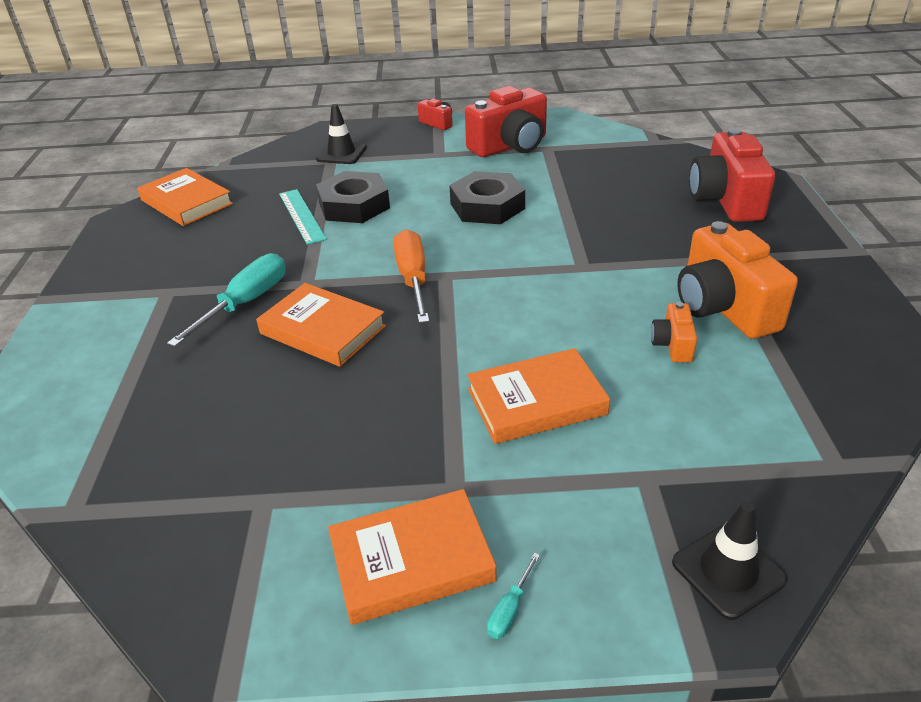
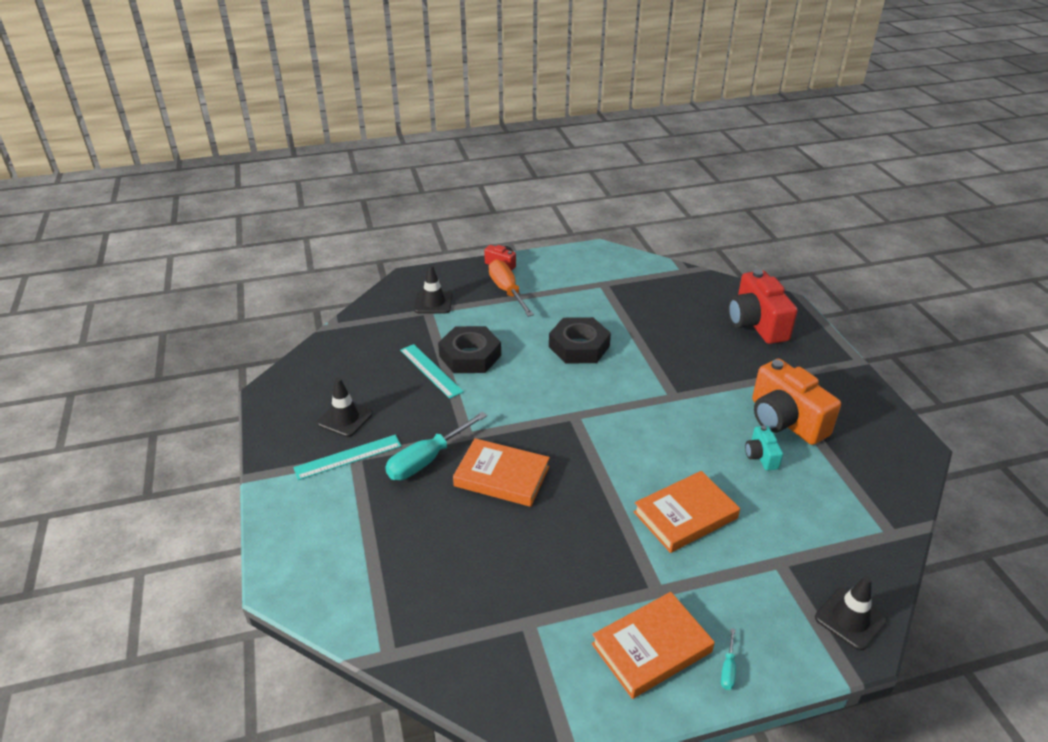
camera: 15 degrees left, 0 degrees up
(159, 291) = (348, 457): none -> turquoise ruler
(180, 253) = (345, 418): none -> black traffic cone
(186, 202) = (321, 366): orange book -> none
(245, 303) = (427, 460): turquoise screwdriver -> turquoise screwdriver turned 150 degrees counterclockwise
(413, 279) = (550, 422): orange screwdriver -> orange screwdriver (507, 291)
(510, 146) = (572, 284): red camera -> none
(672, 345) = (761, 456): orange camera -> turquoise camera

